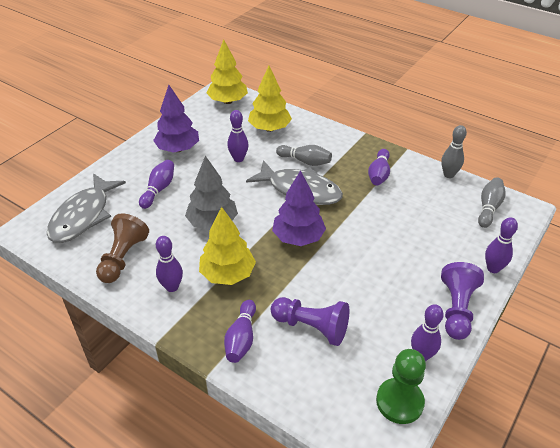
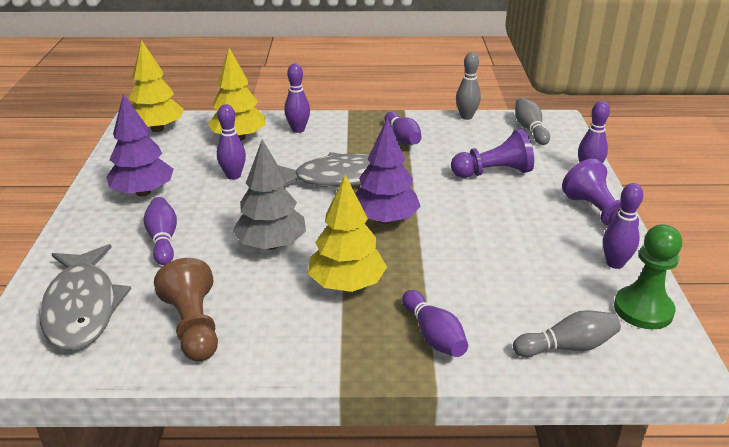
camera: 35 degrees left, 10 degrees down
(172, 287) = (294, 326): purple bowling pin -> purple bowling pin (298, 130)
(305, 161) = (314, 153): grey bowling pin -> grey bowling pin (567, 347)
(312, 327) = (492, 289): purple pawn -> purple pawn (493, 172)

